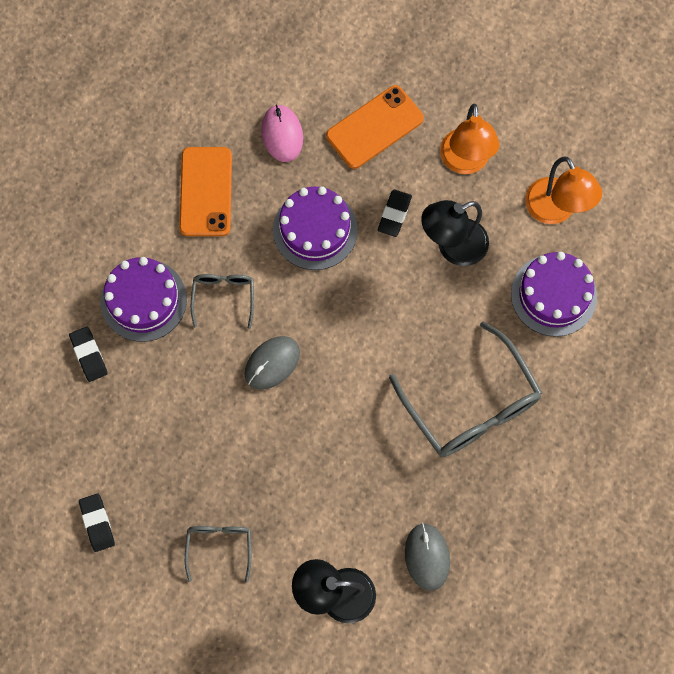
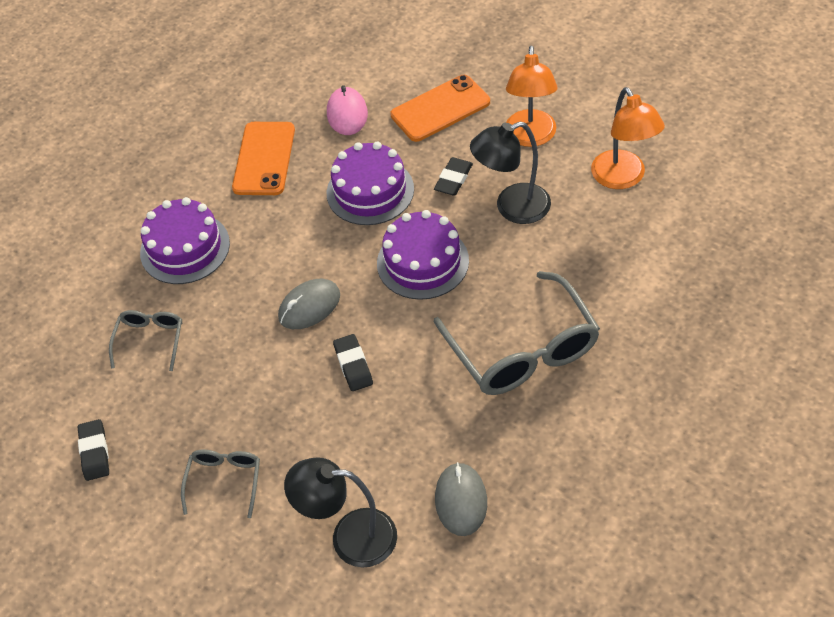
camera: 10 degrees right, 20 degrees down
(89, 355) = (119, 295): black eraser -> black eraser (353, 365)
(223, 296) = (268, 246): grey glasses -> grey glasses (150, 340)
(553, 295) = (619, 251): purple cake -> purple cake (422, 262)

